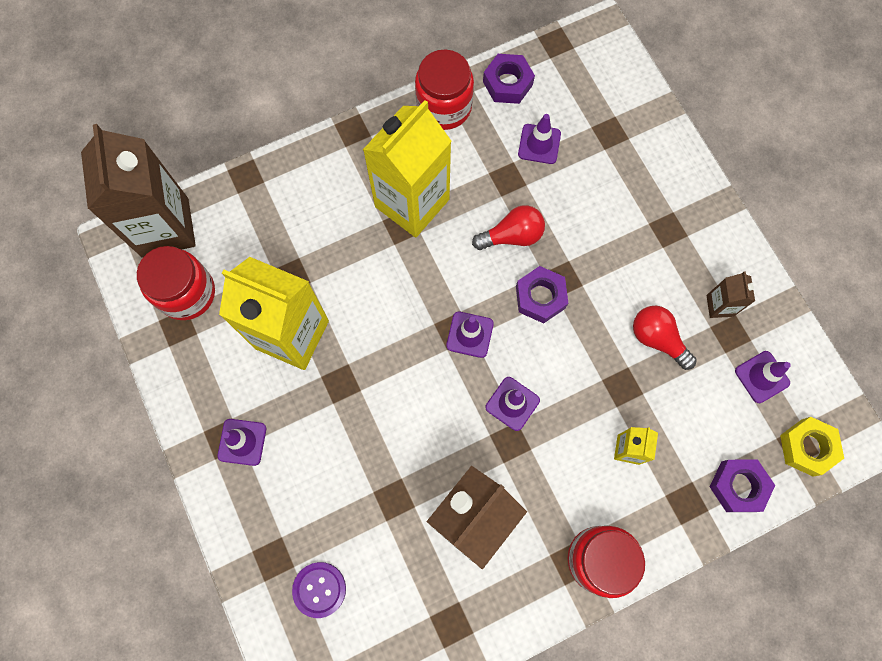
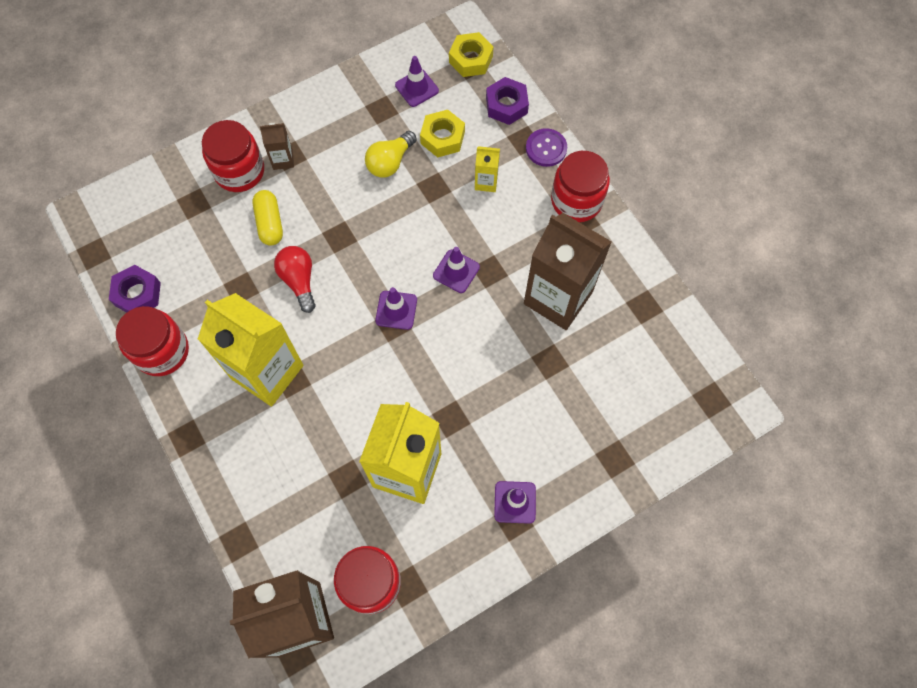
camera: 95 degrees left, 5 degrees down
(319, 589) = (634, 415): purple button -> purple button (546, 148)
(539, 144) = (205, 262): purple traffic cone -> none
(540, 297) = (357, 254): purple nut -> none
(583, 208) = (270, 223): none -> yellow capsule
(648, 177) = (239, 171): none -> red jar
(657, 339) = (390, 162): red light bulb -> yellow light bulb
(690, 402) = (442, 137): none -> yellow nut
(719, 305) = (357, 117): brown carton -> brown carton (283, 159)

